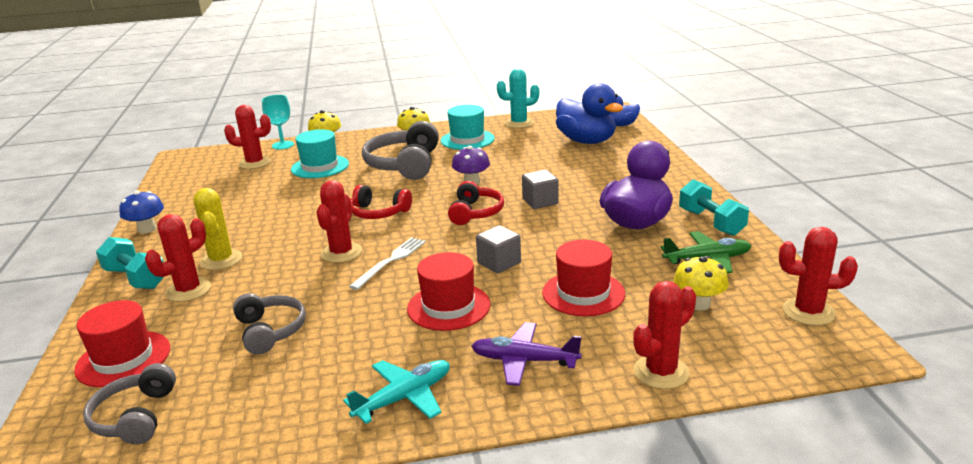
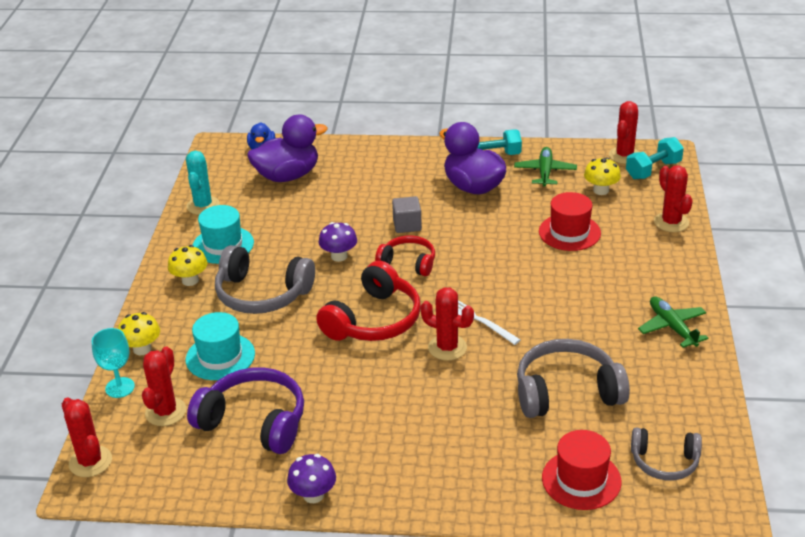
camera: 75 degrees left, 10 degrees up
(136, 278) = (434, 490): turquoise dumbbell -> turquoise dumbbell (653, 170)
(147, 229) = (313, 495): blue mushroom -> purple mushroom
(188, 290) = (476, 448): red cactus -> red cactus (90, 462)
(221, 260) = (423, 428): yellow cactus -> none
(239, 192) = (254, 422): none -> purple headphones
(270, 331) = (567, 392): grey headphones -> grey headphones, size x1.63
(378, 213) = (374, 320): red headphones -> red headphones, size x1.63
(404, 397) = (672, 327): turquoise plane -> green plane
(448, 307) = (564, 296): red hat -> none
(499, 263) = (507, 263): grey cube -> none
(524, 361) = (645, 271): purple plane -> none
(586, 141) = (287, 176): blue duck -> purple duck

